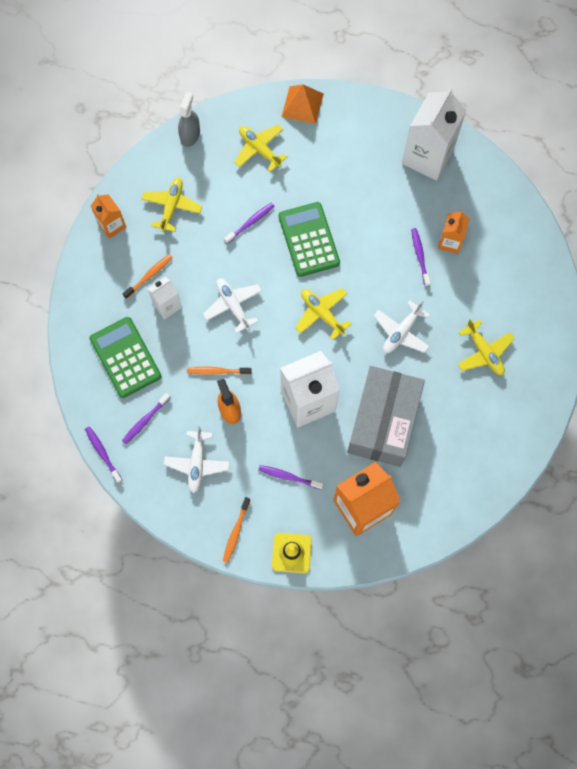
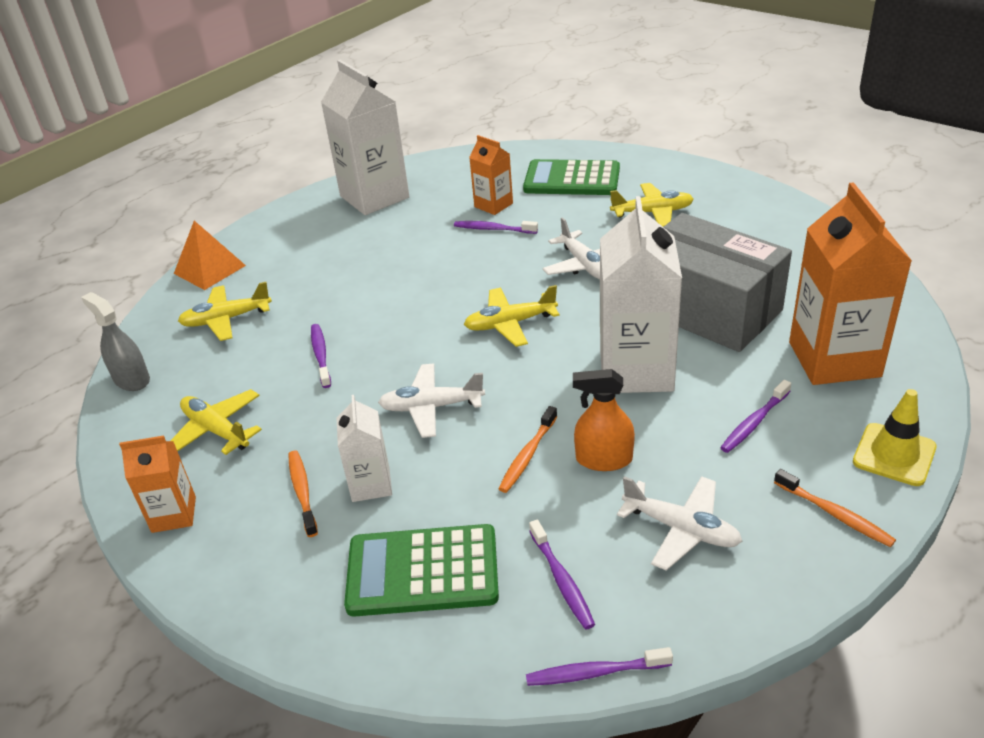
camera: 60 degrees left, 35 degrees down
(308, 239) = (394, 309): green calculator -> green calculator (572, 179)

